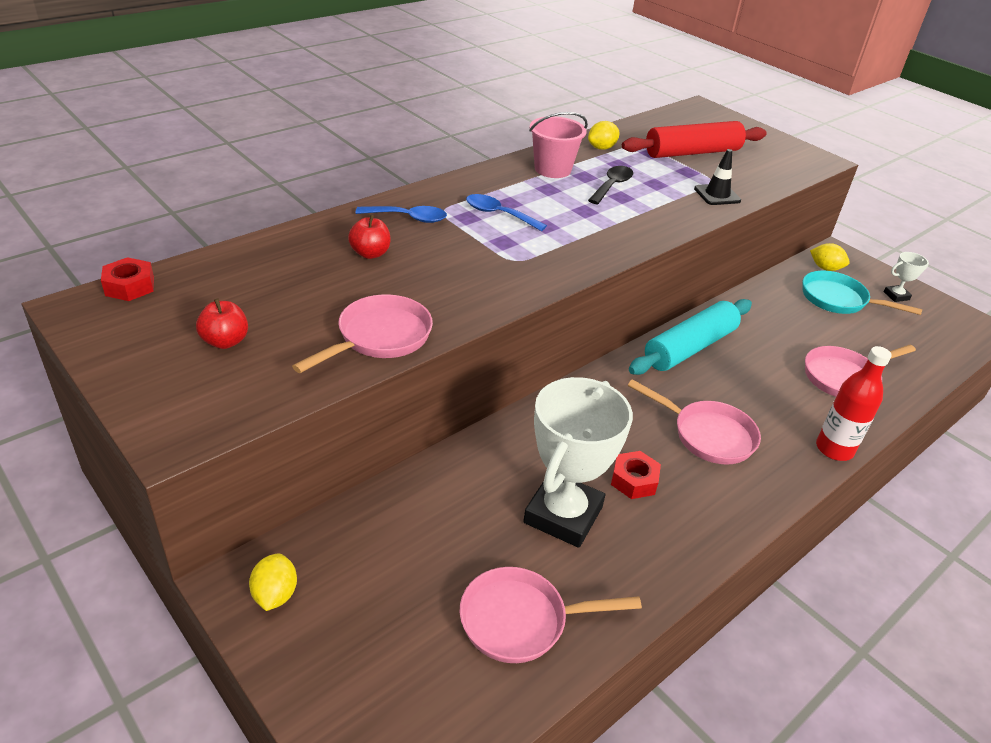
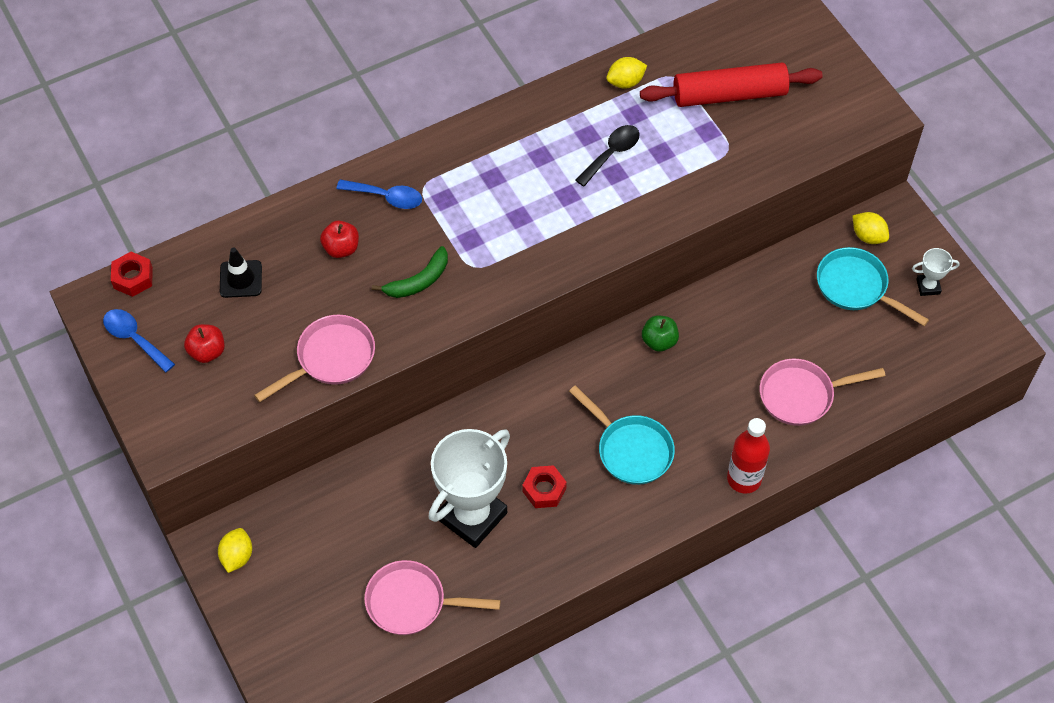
camera: 15 degrees right, 20 degrees up
(461, 272) = (418, 281): none -> green banana
(498, 214) = (477, 196): blue spoon -> blue spoon (134, 338)
(552, 169) = (556, 121): pink bucket -> none
(690, 347) = (659, 341): turquoise rolling pin -> green apple
(707, 435) = (630, 450): pink pan -> turquoise pan
(717, 195) = (722, 175): black traffic cone -> black traffic cone (241, 279)

